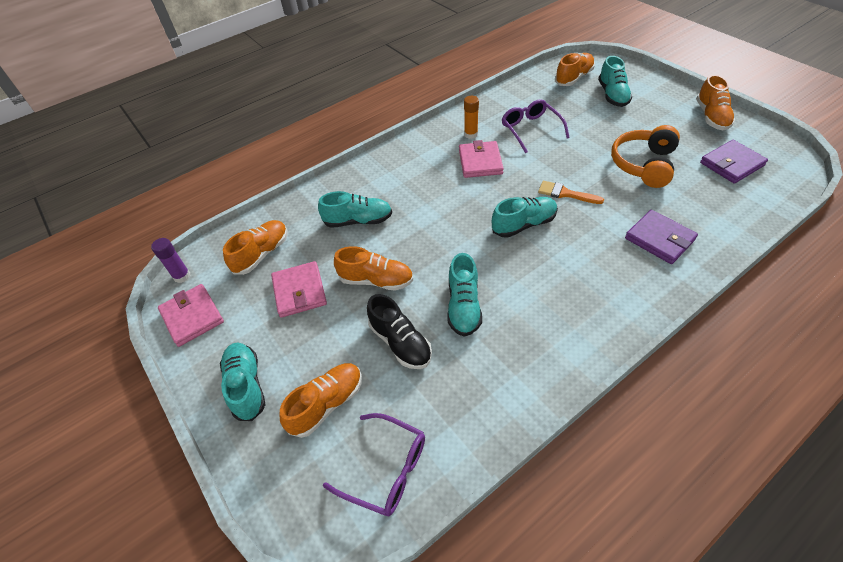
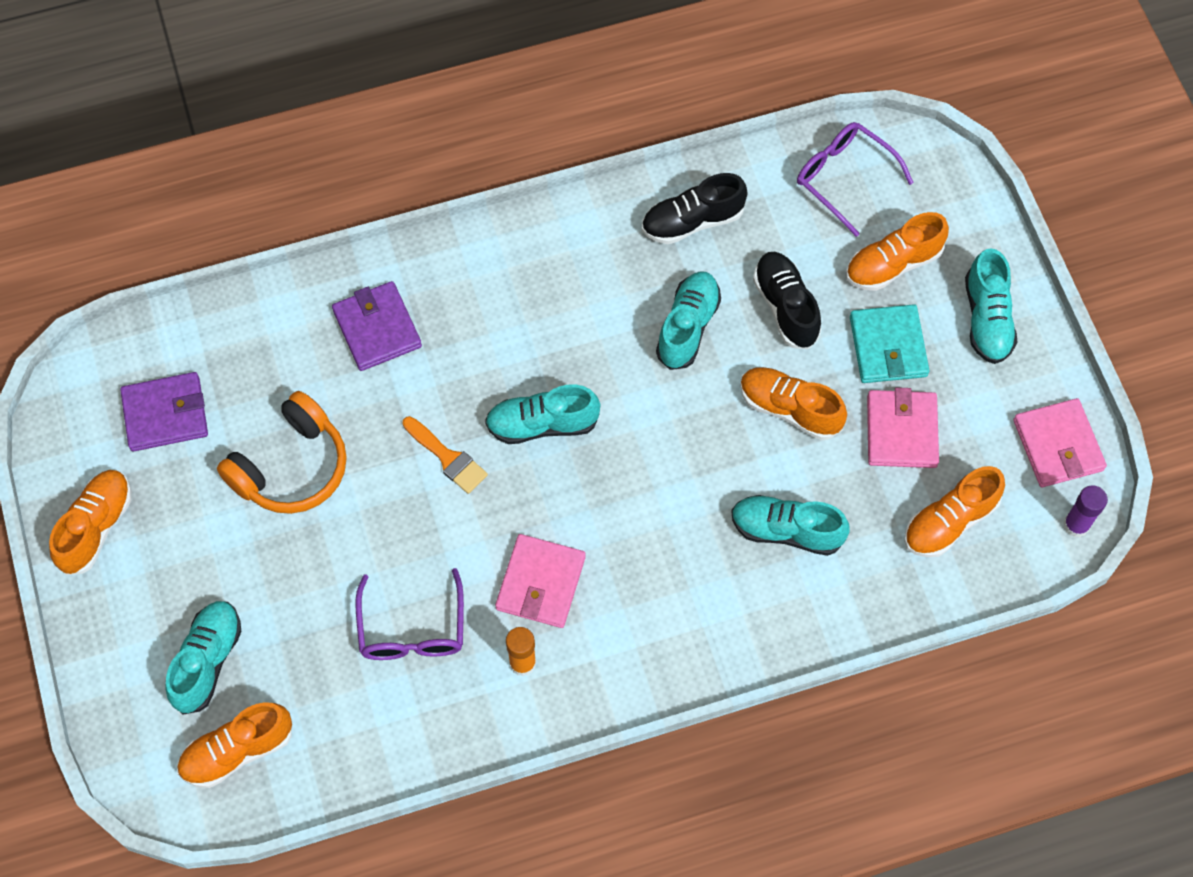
camera: 165 degrees left, 15 degrees up
(319, 340) = (888, 346): none -> turquoise wallet
(497, 382) = (692, 221): none -> black shoe

